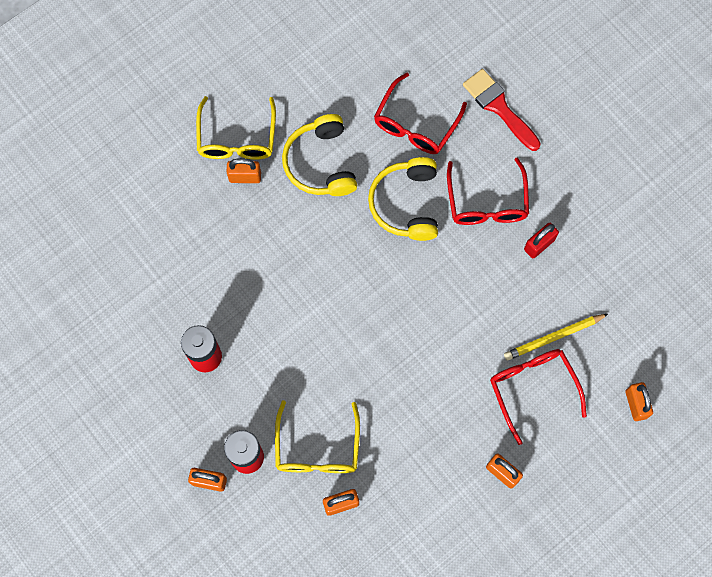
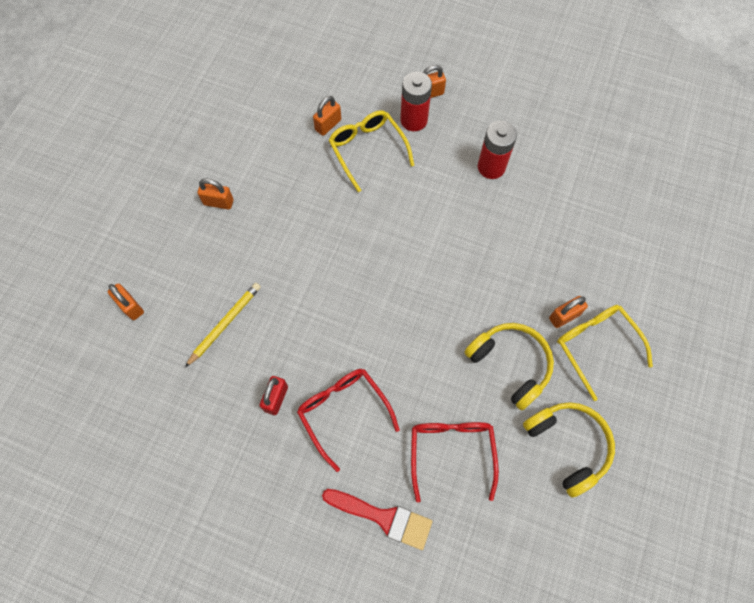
camera: 150 degrees right, 5 degrees down
(406, 204) = (414, 370): yellow headphones -> yellow headphones (568, 445)
(532, 388) = (224, 274): red glasses -> none

